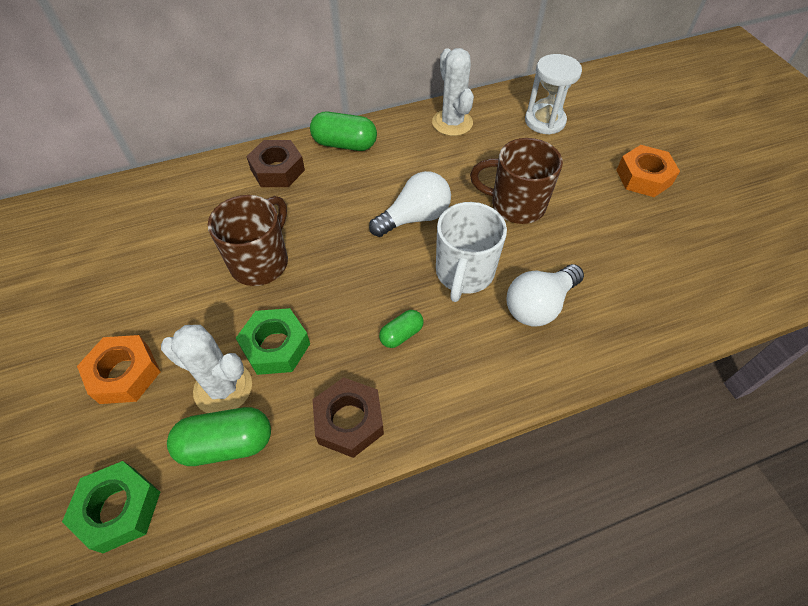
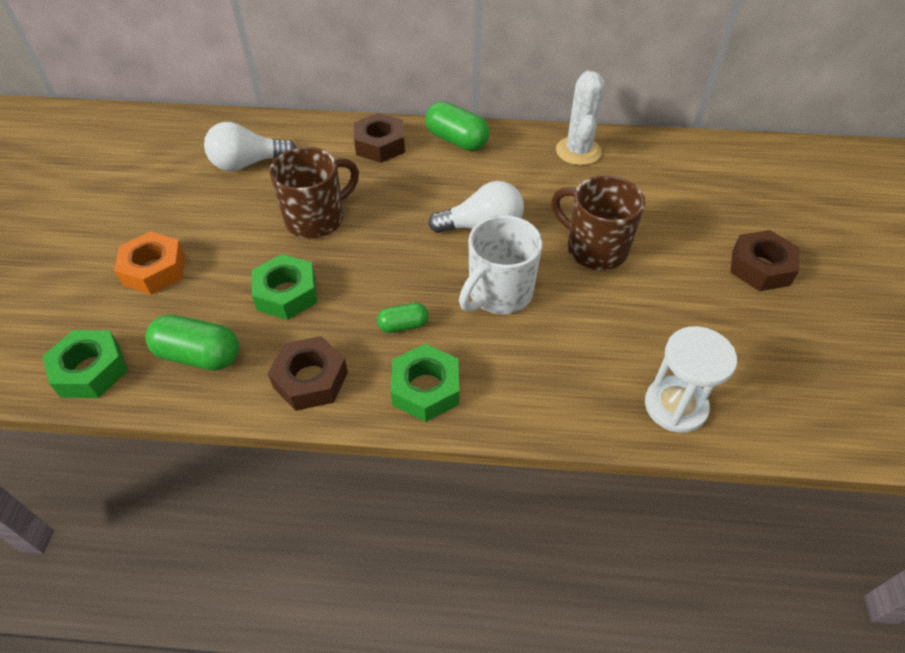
camera: 25 degrees right, 5 degrees down
(223, 388) = (223, 310): white cactus -> none
(455, 385) = (425, 389): none -> green nut
(539, 305) = (556, 349): white light bulb -> white light bulb (248, 163)
(545, 121) = (681, 178): white hourglass -> white hourglass (675, 406)
(643, 177) = (760, 267): orange nut -> brown nut

